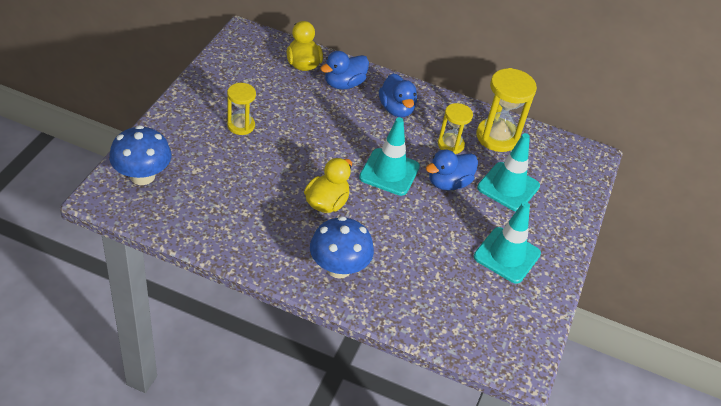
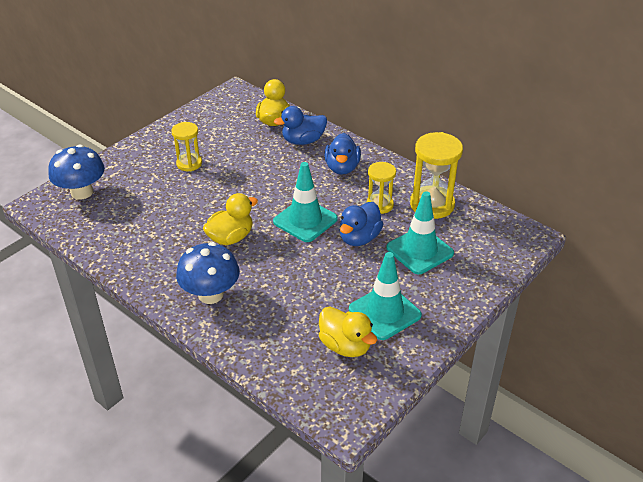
camera: 25 degrees right, 5 degrees down
(448, 183) = (359, 238): blue duck -> blue duck turned 45 degrees counterclockwise
(488, 296) = (345, 346): none -> yellow duck

